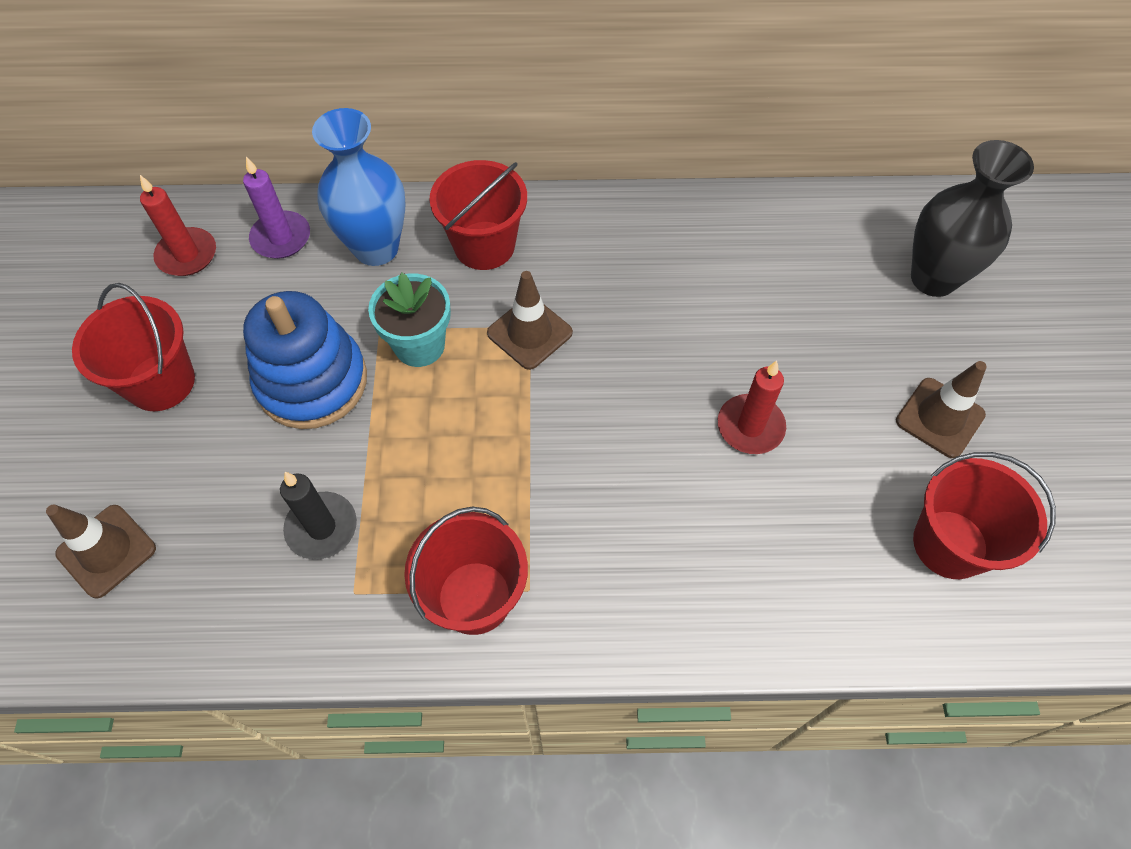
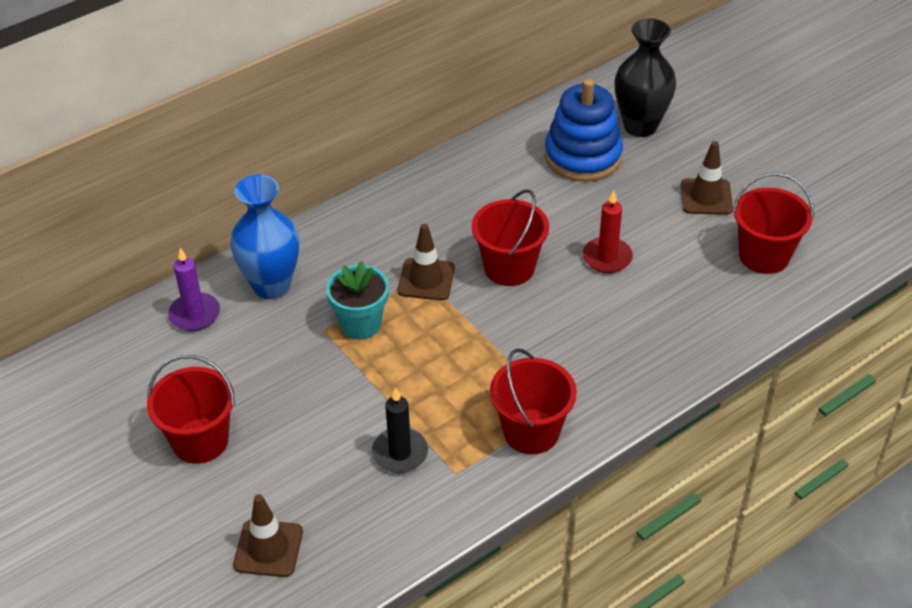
camera: 35 degrees left, 15 degrees down
(187, 255) = (134, 360): red candle -> none
(312, 381) = (309, 382): blue stacking toy -> blue stacking toy (583, 156)
(484, 245) = (346, 246): red bucket -> red bucket (509, 268)

